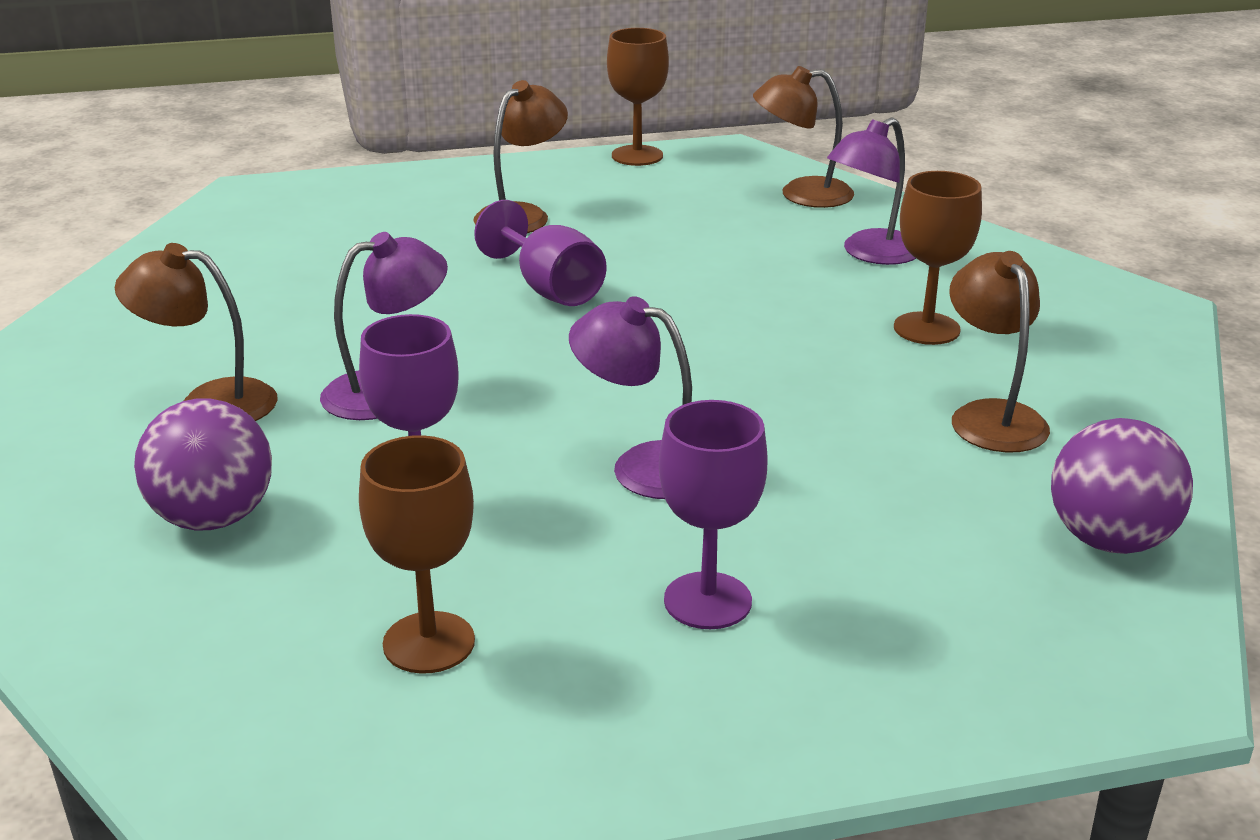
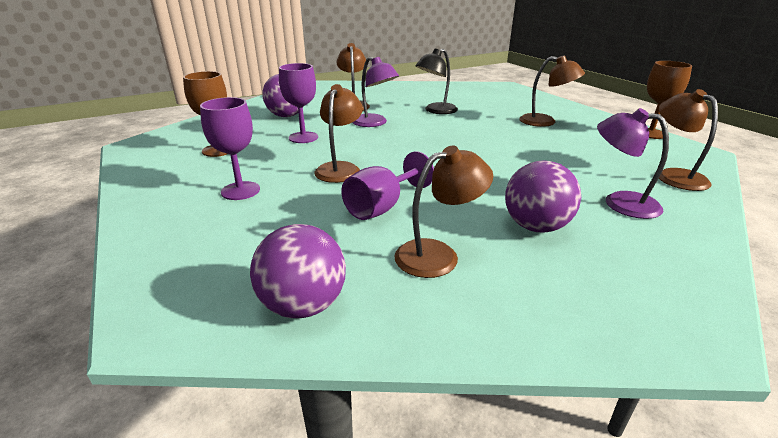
camera: 75 degrees right, 0 degrees up
(360, 304) = (436, 111): none -> black lamp
(549, 289) = (480, 135): purple goblet -> purple goblet (381, 207)
(643, 466) = (340, 168): purple lamp -> brown lamp
(926, 329) = (535, 227): brown goblet -> purple ball

